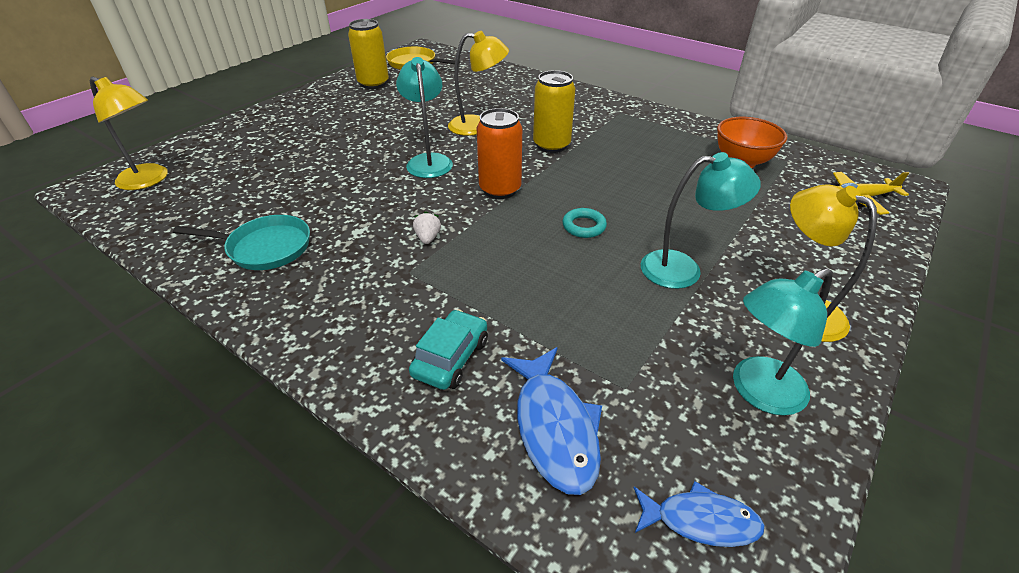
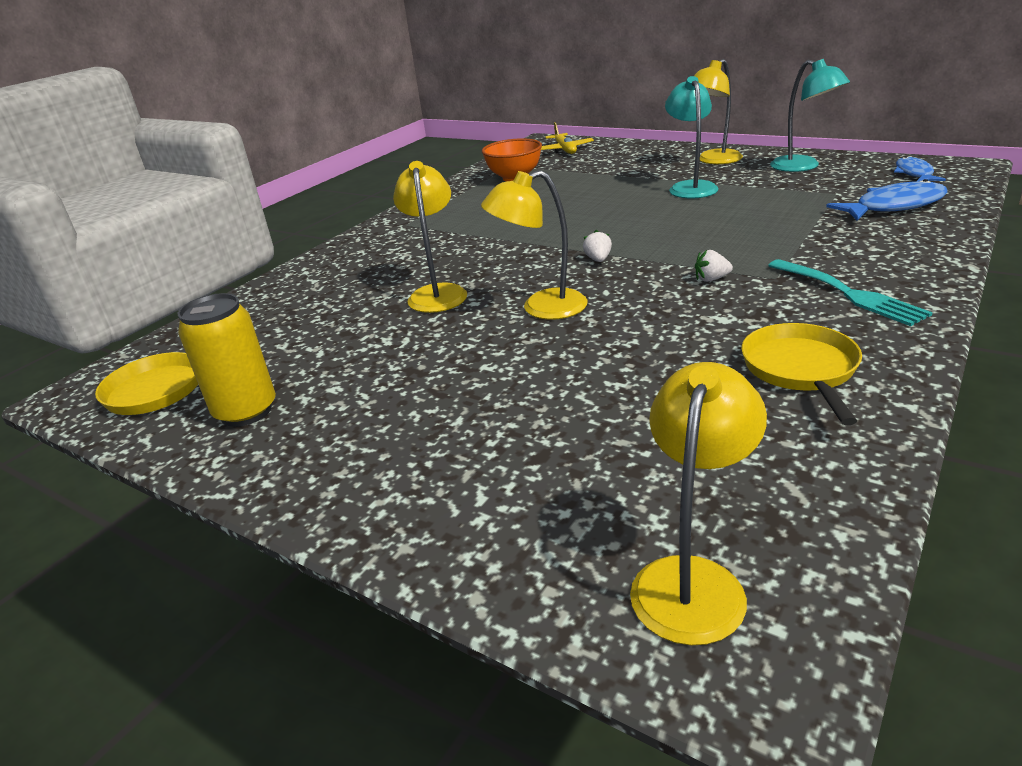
camera: 90 degrees left, 10 degrees down
(265, 248) = (801, 370): turquoise pan -> yellow pan
(351, 305) = (849, 294): none -> turquoise fork
(428, 161) = (541, 308): turquoise lamp -> yellow lamp
(451, 358) = (868, 243): turquoise car -> none
(500, 190) = (598, 260): orange can -> white strawberry
(551, 145) = (490, 247): yellow can -> none
(584, 226) = (649, 220): turquoise ring -> none

